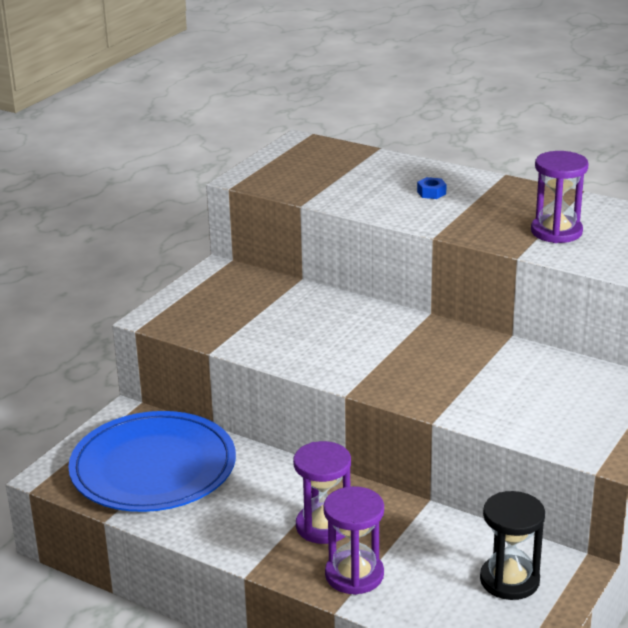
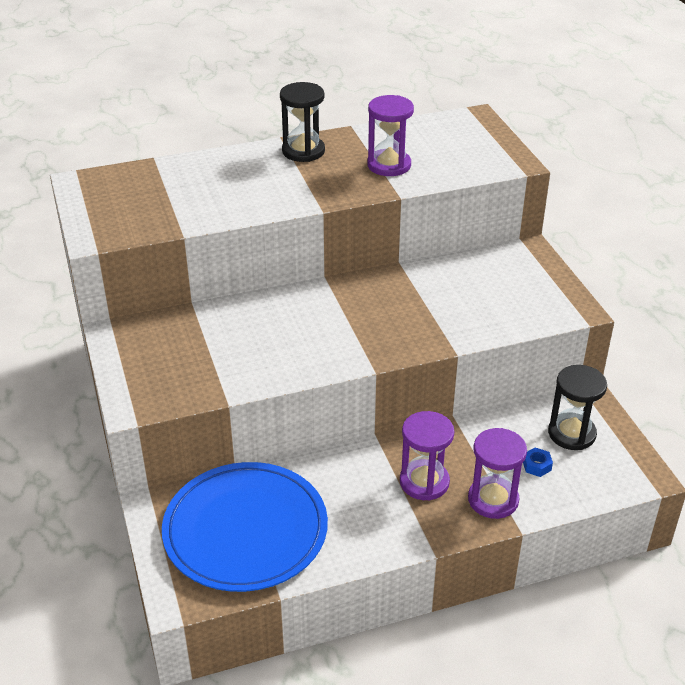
camera: 50 degrees left, 10 degrees up
(431, 193) = (258, 177): blue nut -> blue nut (536, 466)
(503, 191) = (303, 151): none -> black hourglass

